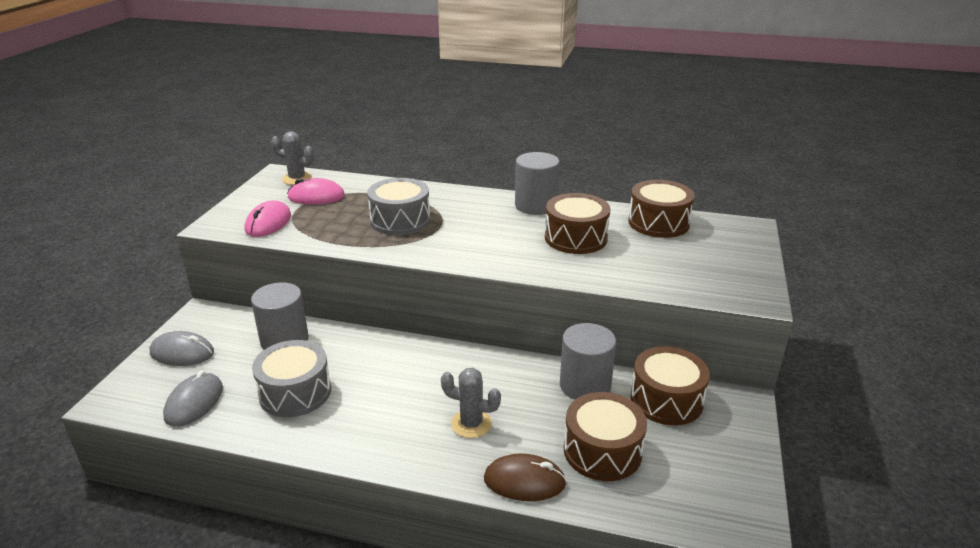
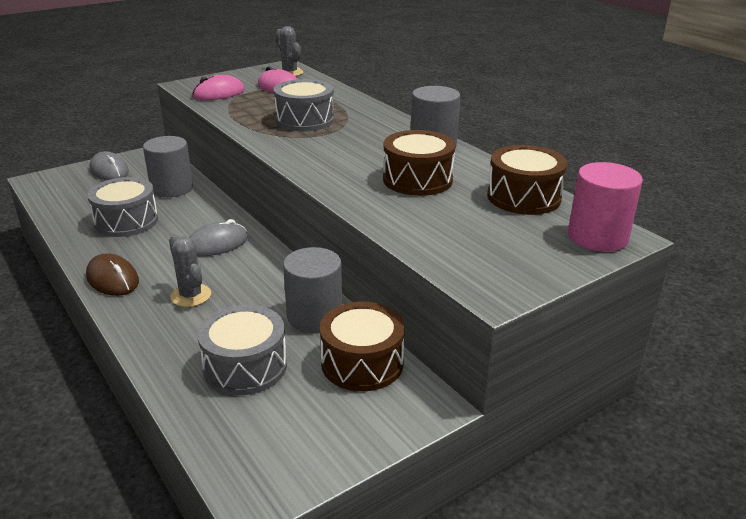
camera: 40 degrees right, 0 degrees up
(194, 402) = (70, 200): grey mouse -> grey mouse (217, 244)
(524, 481) = (159, 351): brown mouse -> brown mouse (112, 279)
(602, 451) = (245, 366): brown drum -> grey drum
(740, 233) = (597, 237): none -> pink cylinder

